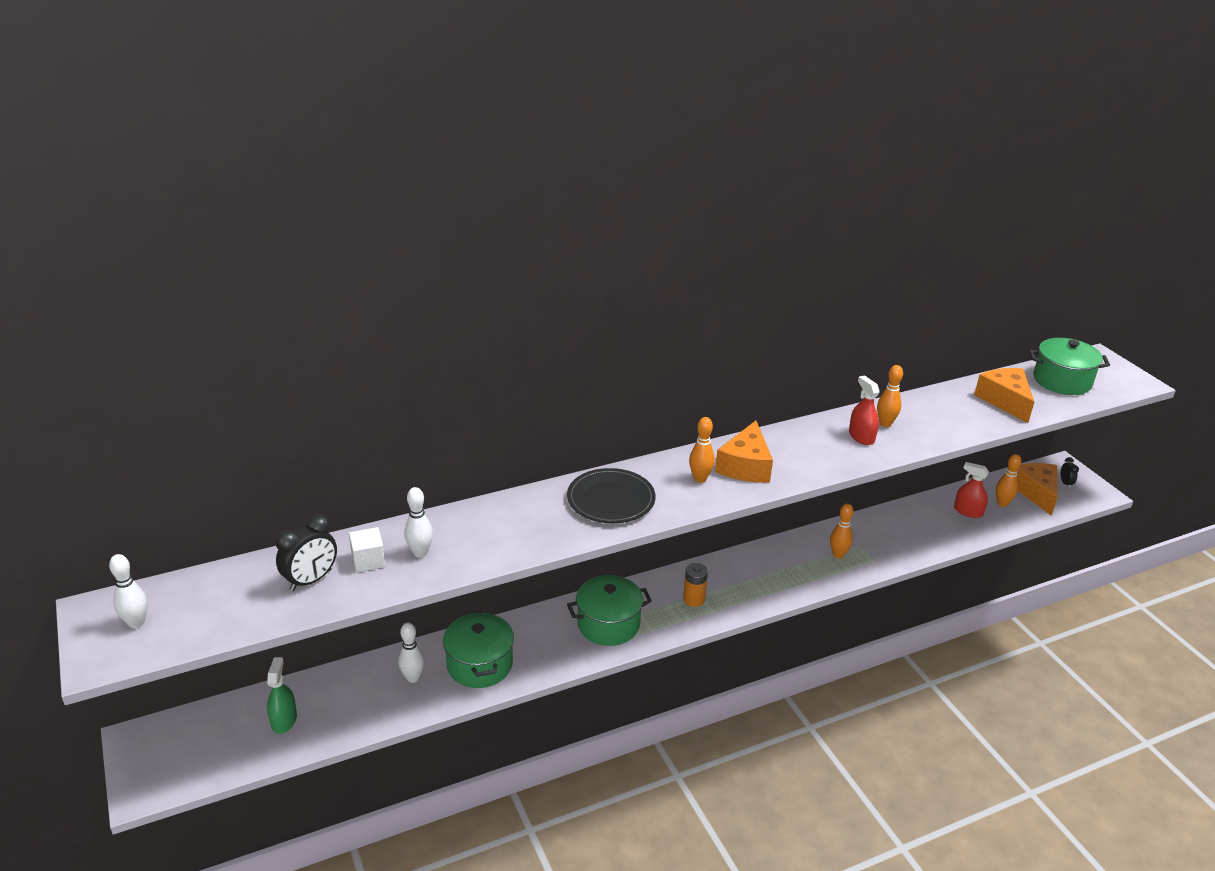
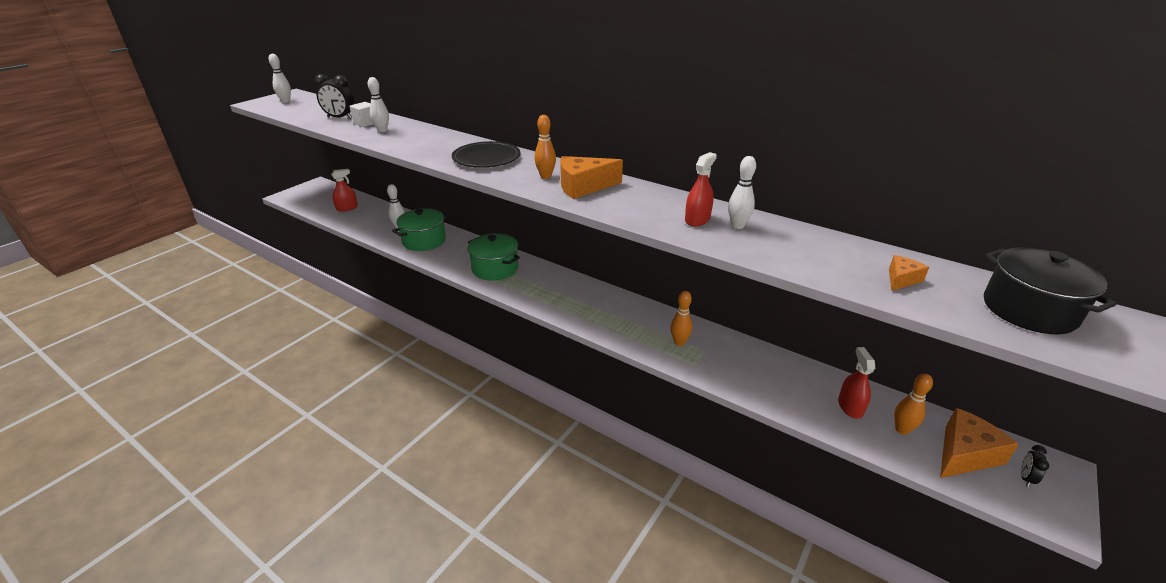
camera: 60 degrees right, 0 degrees up
(284, 720) = (347, 208): green spray bottle -> red spray bottle
(693, 599) = (551, 292): orange battery -> none
(885, 424) = (737, 226): orange bowling pin -> white bowling pin
(1005, 401) = (901, 279): orange cheese -> orange cheese, size x0.52
(1062, 381) = (1029, 310): green pot -> black pot
(1065, 483) = (1025, 478): black clock -> black clock turned 150 degrees clockwise

